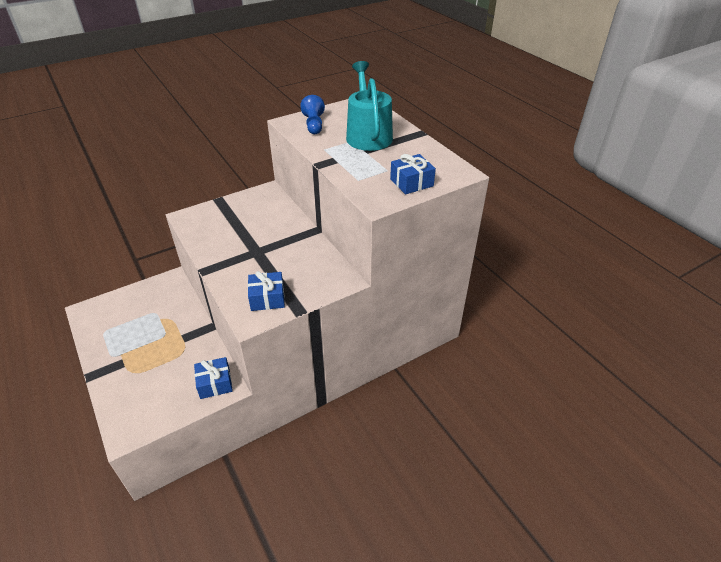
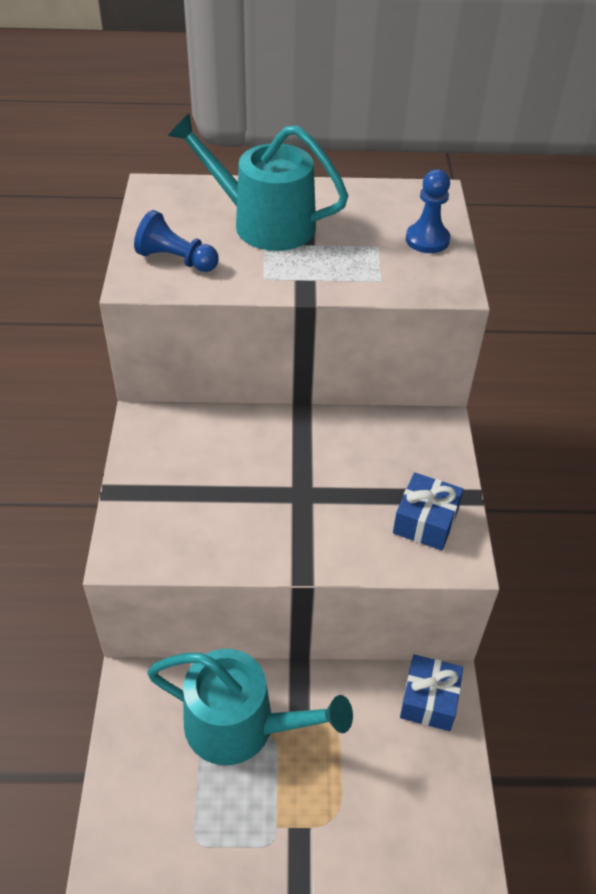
camera: 60 degrees left, 5 degrees up
(166, 321) = (240, 725): none -> turquoise watering can
(411, 183) = (427, 240): blue gift -> blue pawn

